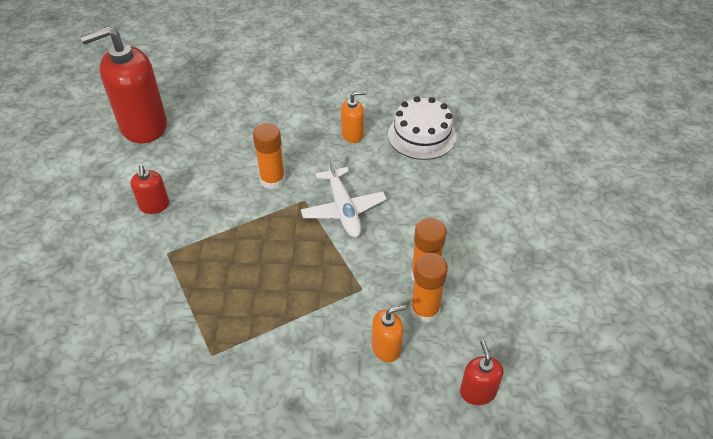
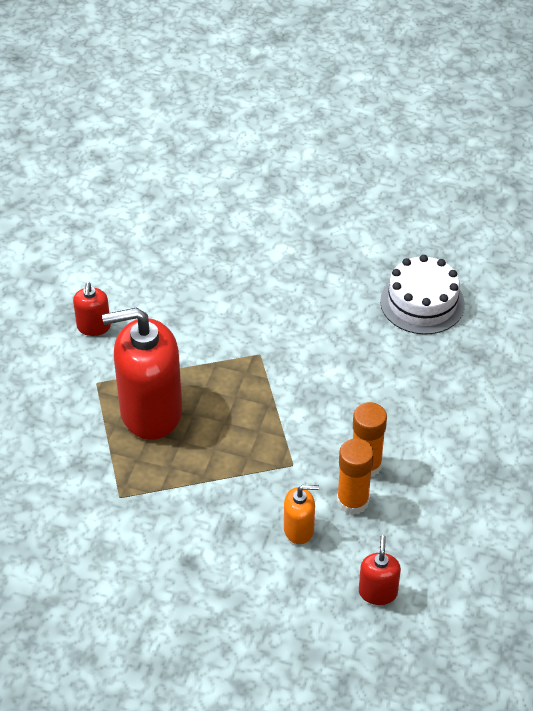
camera: 15 degrees right, 0 degrees up
(143, 126) = (99, 227): red soap dispenser -> red soap dispenser (151, 411)
(272, 180) = (230, 323): orange glue stick -> none
(343, 209) = (300, 373): white plane -> none
(352, 134) = (339, 285): orange soap dispenser -> none

